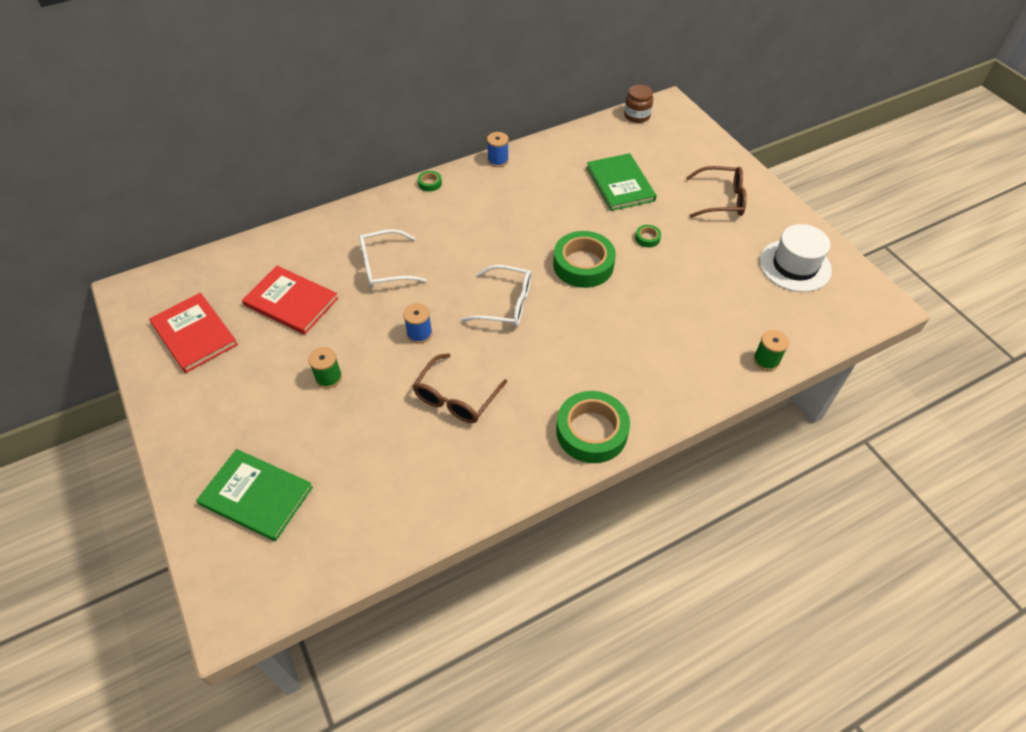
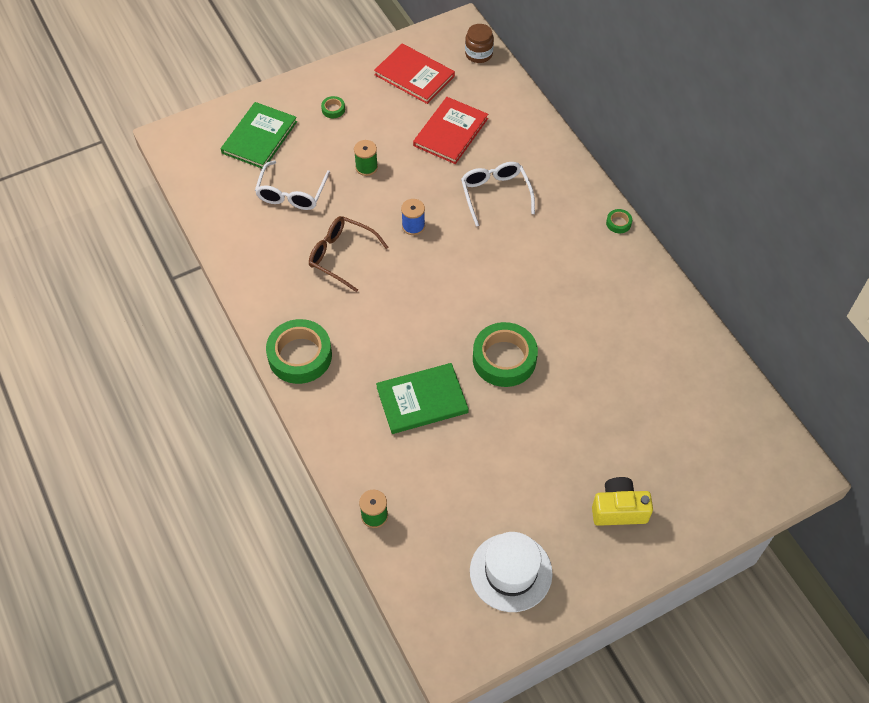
camera: 90 degrees right, 5 degrees up
(194, 334) = (414, 75): red book -> red book turned 75 degrees clockwise
(498, 160) = (664, 283): blue spool -> none
(506, 304) = (449, 291): white glasses -> white glasses (291, 194)
(620, 184) = (636, 402): green book -> green book (422, 400)
(637, 115) = (772, 431): brown jar -> brown jar (478, 54)
(647, 238) = (547, 423): green tape -> green tape (333, 109)
(721, 199) = (618, 509): brown glasses -> yellow camera

